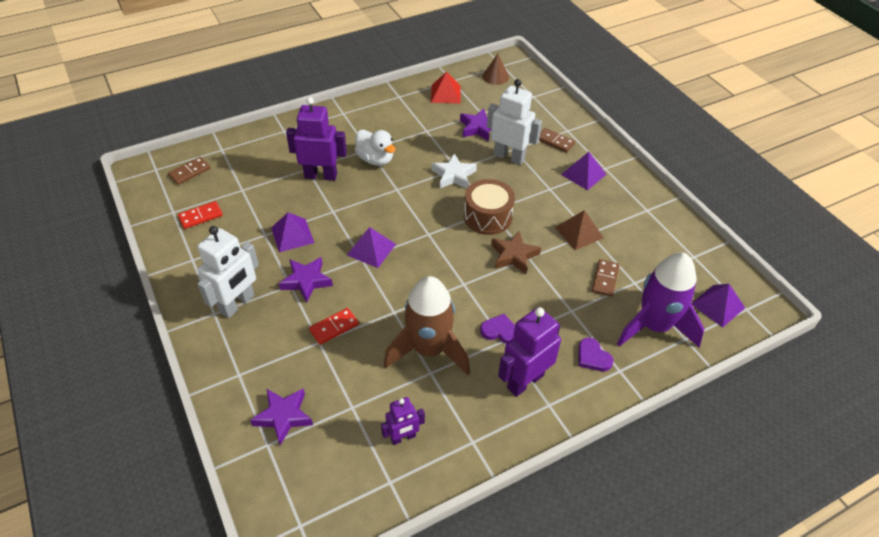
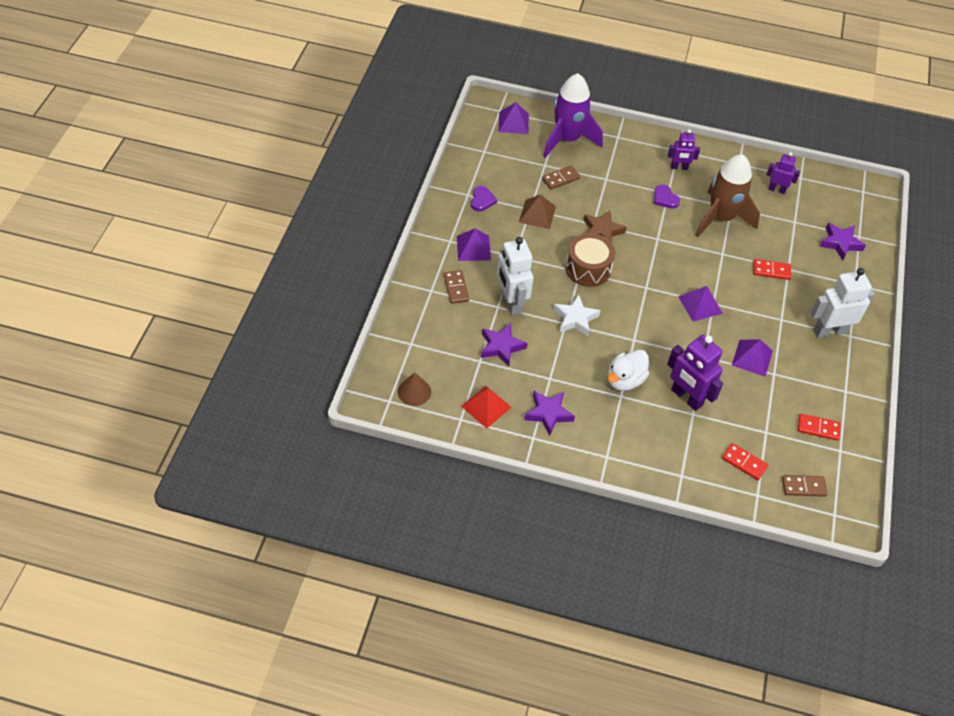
camera: 140 degrees left, 5 degrees up
(245, 161) = (744, 462): none -> red domino
(306, 281) = (767, 314): purple star -> purple star (548, 414)
(375, 159) = (625, 380): white duck -> white duck turned 135 degrees counterclockwise
(525, 381) = (679, 167): purple robot -> purple robot, size x0.58
(593, 357) = (625, 151): purple heart -> purple heart (482, 200)

